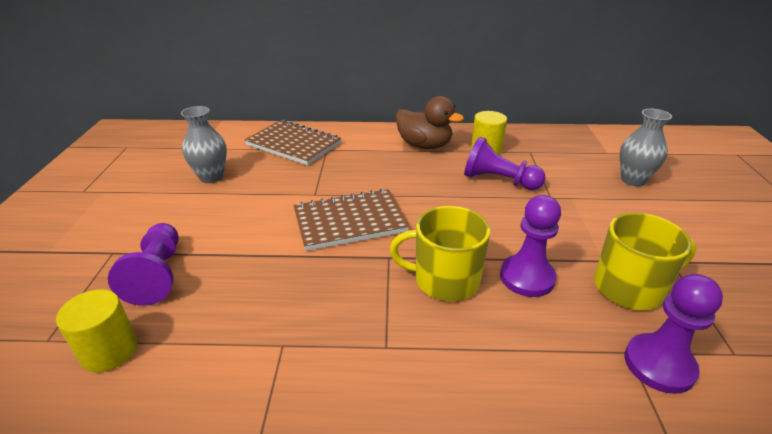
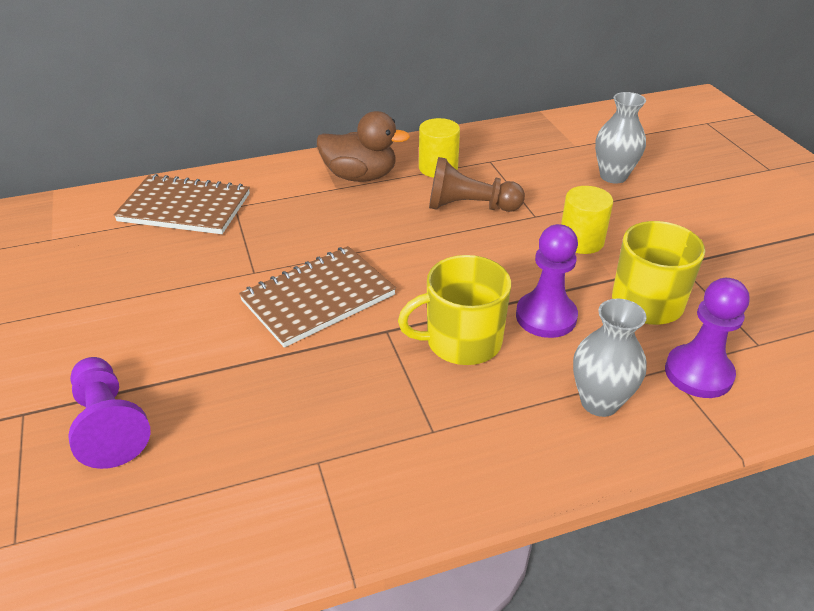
camera: 20 degrees left, 5 degrees up
(109, 350) = (109, 529): yellow cylinder -> yellow cylinder (581, 241)
(211, 177) = (96, 279): grey vase -> grey vase (599, 402)
(498, 180) = (469, 207): purple pawn -> brown pawn

